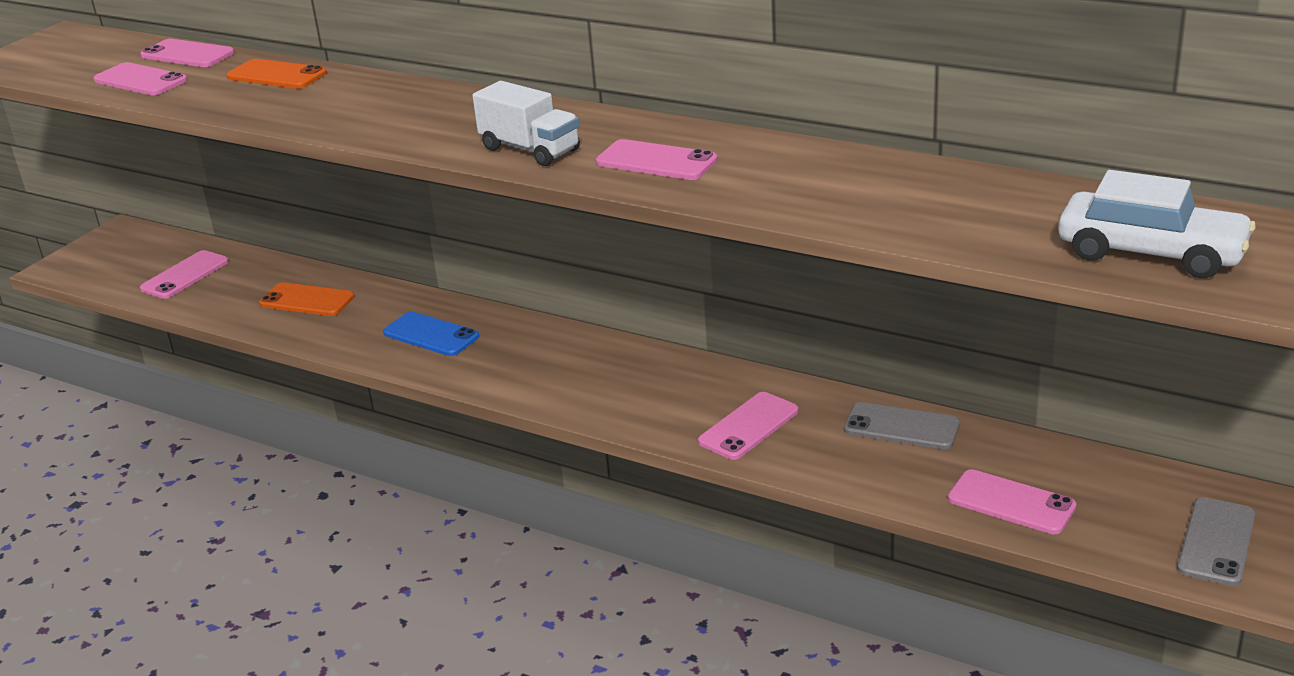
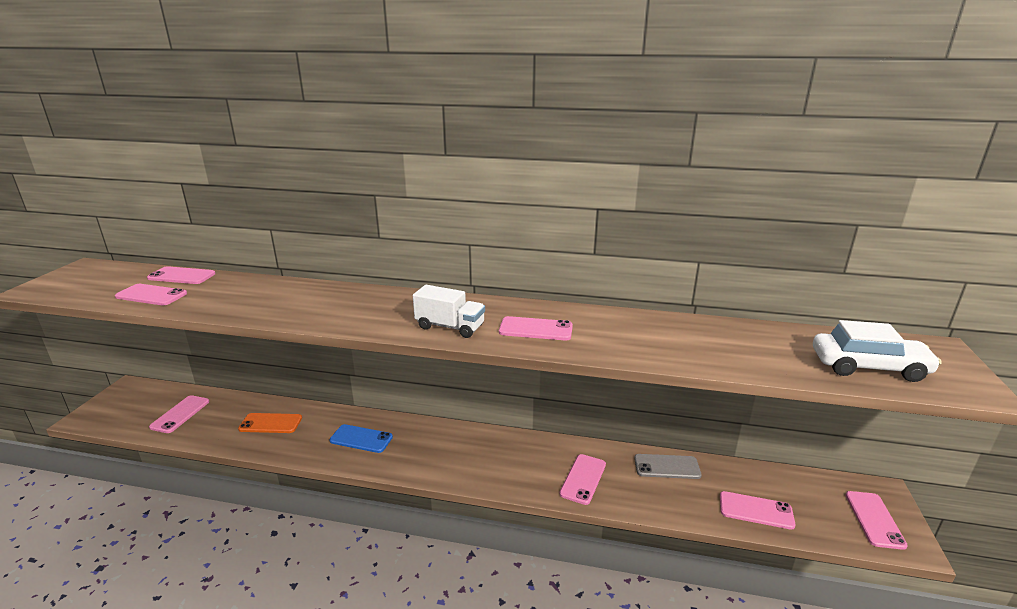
camera: 20 degrees left, 5 degrees down
(277, 75) = (251, 287): orange phone -> none
(1216, 542) = (874, 519): grey phone -> pink phone

